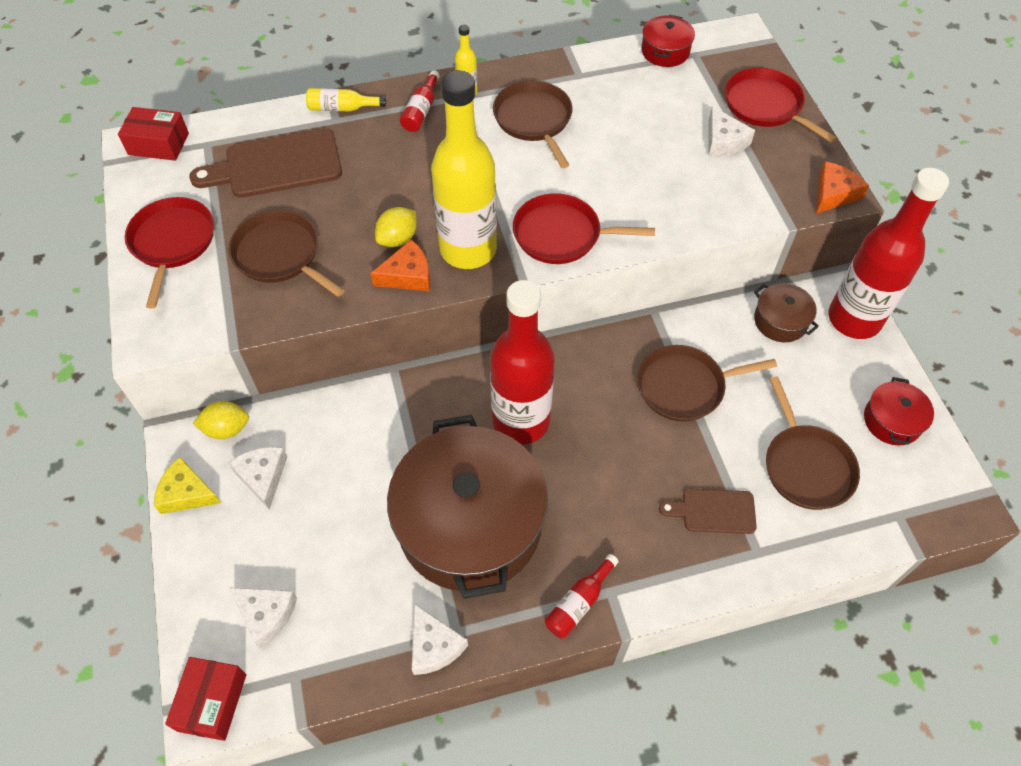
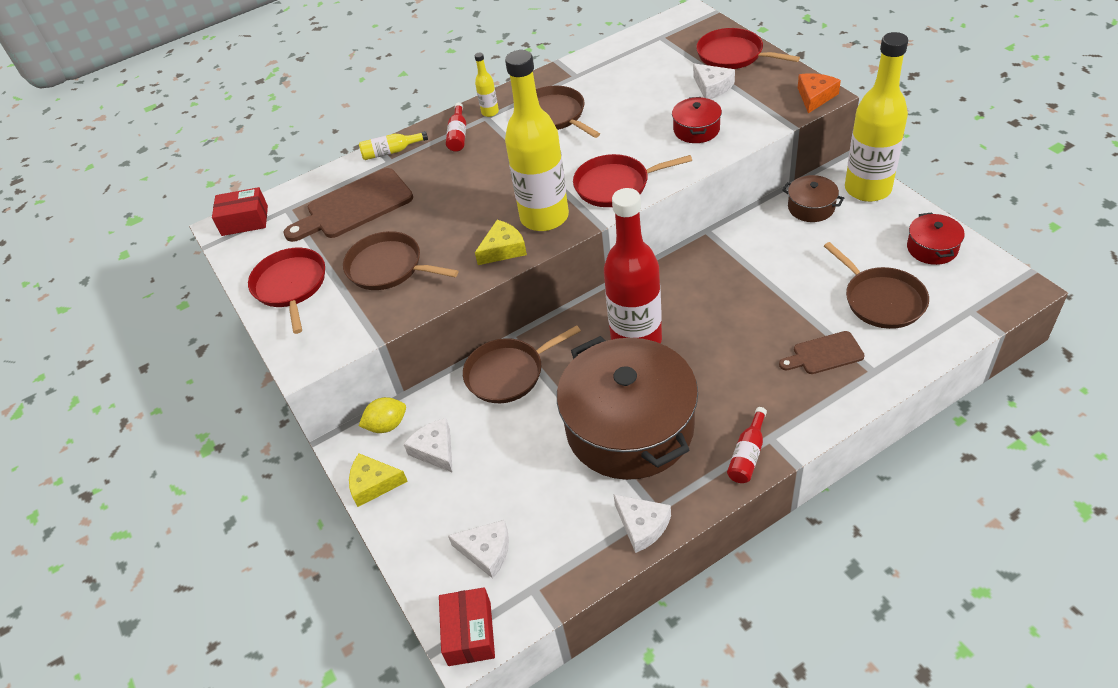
camera: 10 degrees left, 10 degrees down
(398, 239) = (482, 227): yellow lemon -> none
(407, 275) = (503, 249): orange cheese -> yellow cheese
(665, 51) = (636, 41): red pot -> red pot (696, 130)
(685, 387) = (758, 275): brown pan -> brown pan (508, 373)
(854, 319) = (867, 189): red bottle -> yellow bottle

